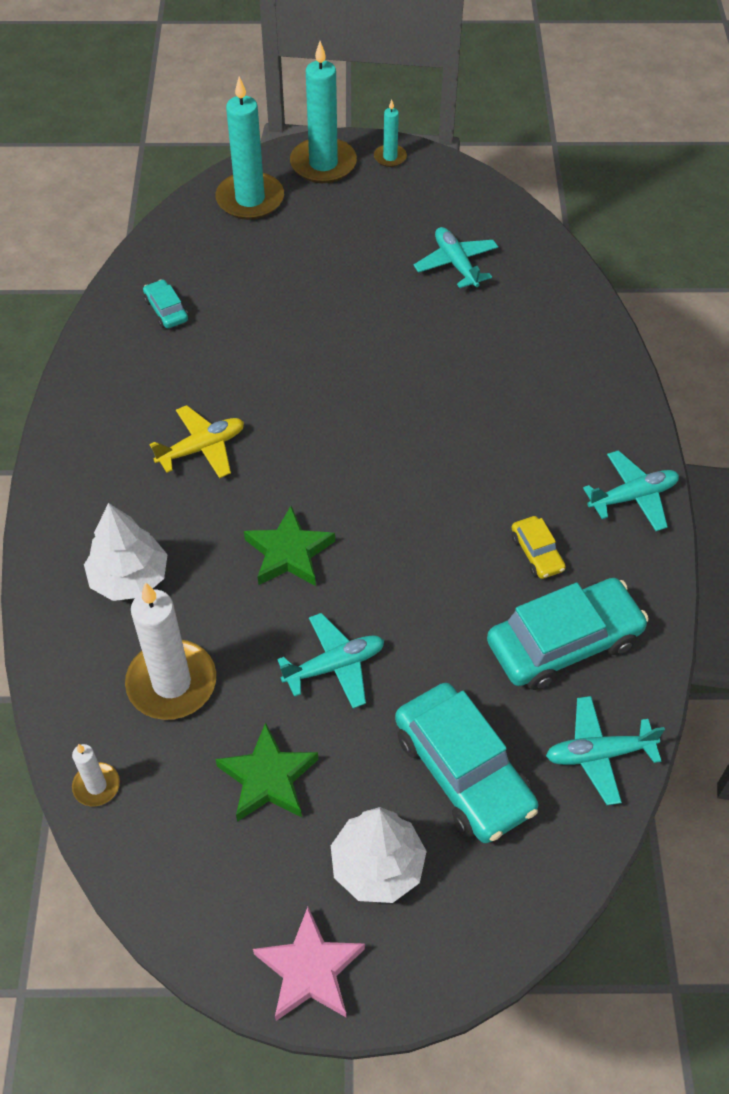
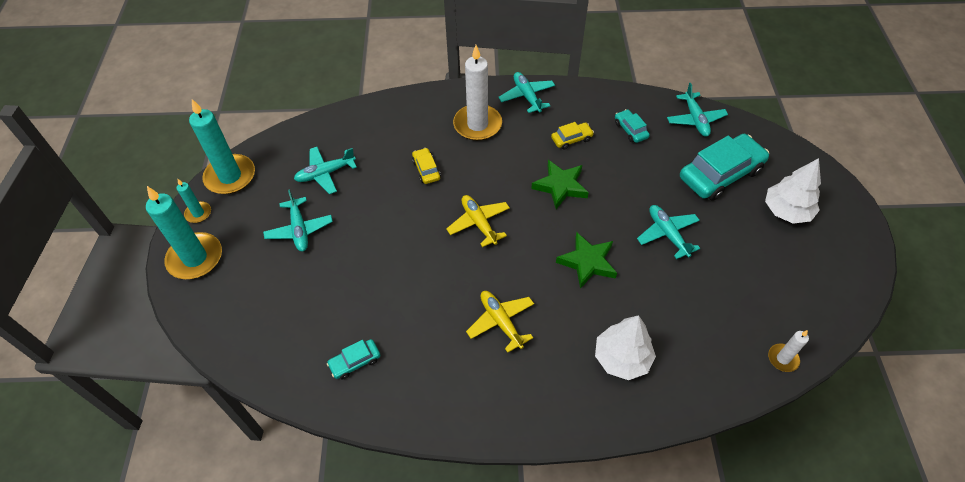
camera: 90 degrees left, 0 degrees up
(171, 683) = (699, 322): white candle -> white candle (477, 125)
(250, 199) = (228, 309): turquoise candle -> turquoise candle (230, 176)
(268, 778) = (750, 264): green star -> green star (560, 186)
(310, 970) = (853, 239): pink star -> none
(361, 247) = (299, 229): none -> turquoise plane
(365, 428) = (479, 223): none -> yellow plane
(465, 369) = (426, 170): none -> yellow car
(564, 643) = (630, 130): turquoise car -> turquoise car, size x0.47

